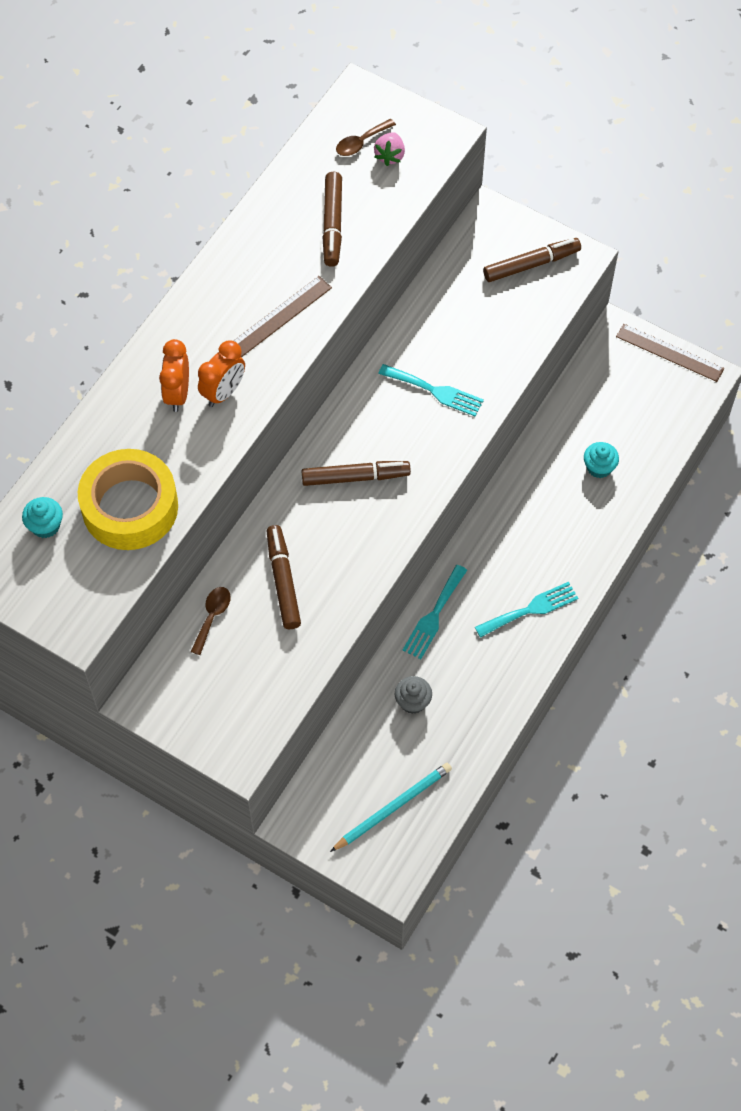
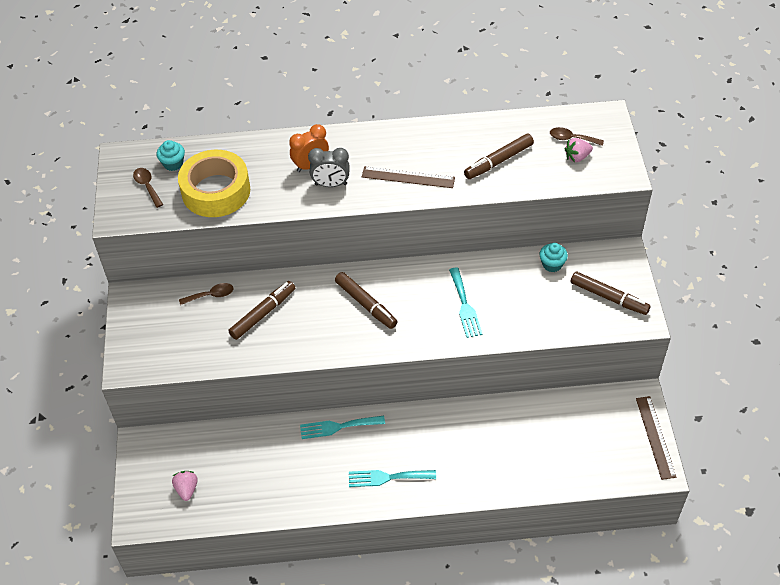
camera: 55 degrees right, 10 degrees down
(57, 571) = (147, 186): none -> brown spoon
(223, 392) = (331, 184): orange clock -> grey clock
(393, 807) = (187, 489): turquoise pencil -> pink strawberry
(413, 701) = (268, 453): grey cupcake -> none
(530, 609) = (387, 477): turquoise fork -> turquoise fork turned 150 degrees clockwise
(599, 467) = (527, 451): turquoise cupcake -> turquoise cupcake (552, 264)

